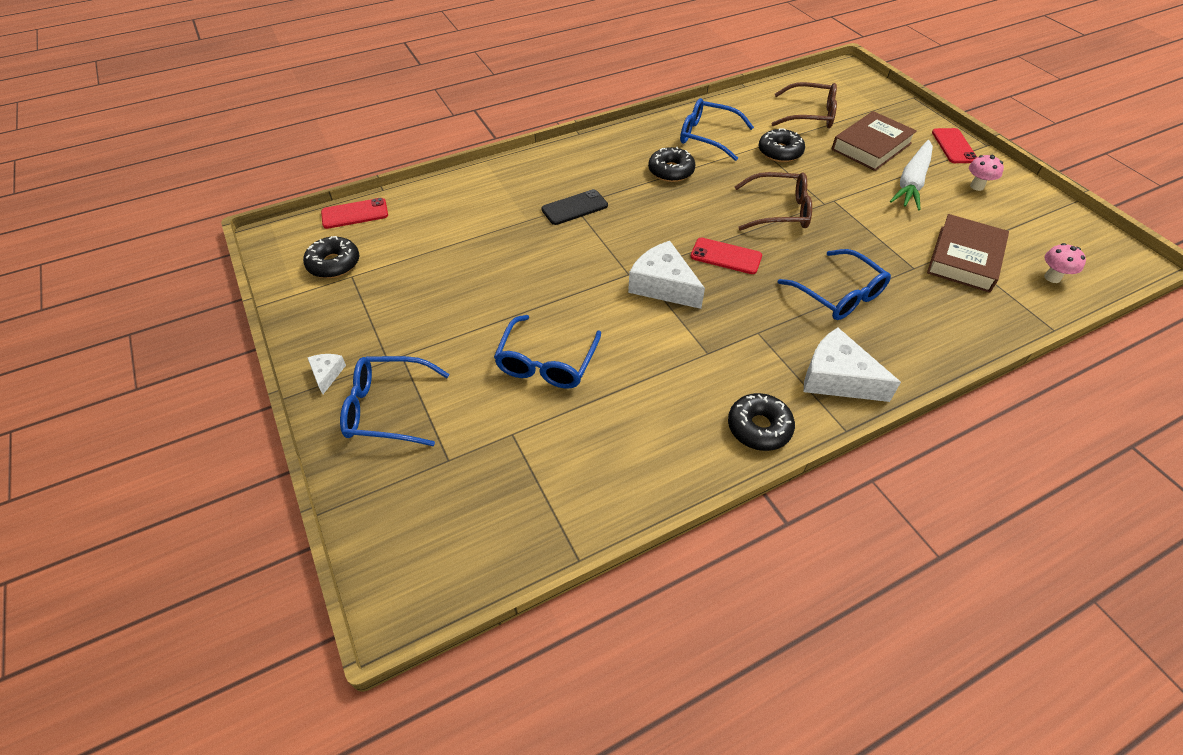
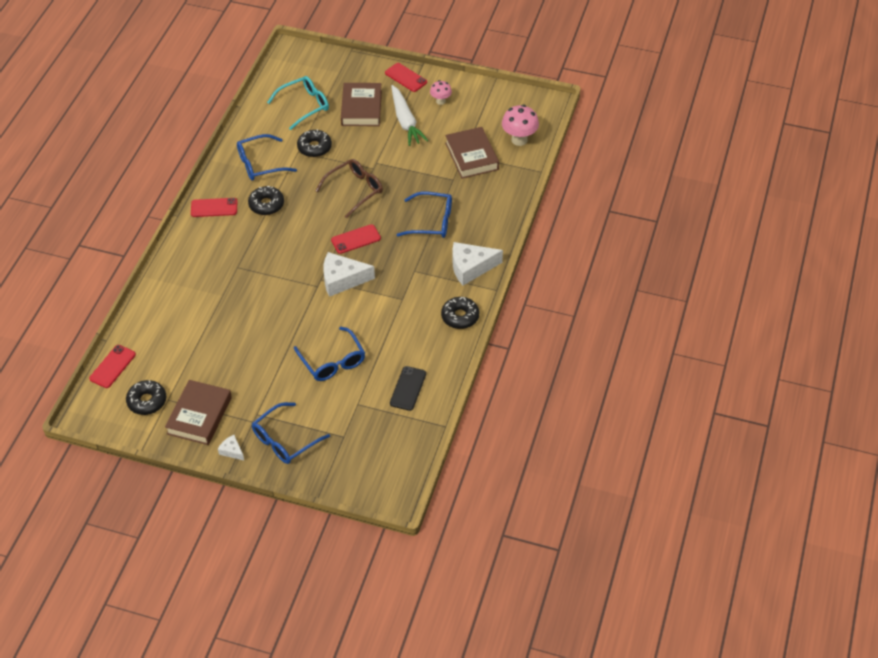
camera: 45 degrees left, 0 degrees up
(353, 313) = (199, 415): none -> brown book
(574, 207) = (240, 268): black phone -> black phone (408, 388)
(619, 145) = (214, 207): none -> red phone
(810, 115) = (304, 106): brown glasses -> turquoise glasses
(1052, 277) = (519, 140): pink mushroom -> pink mushroom, size x1.65

